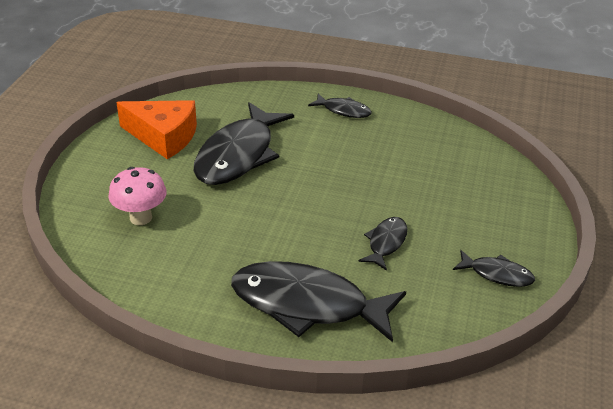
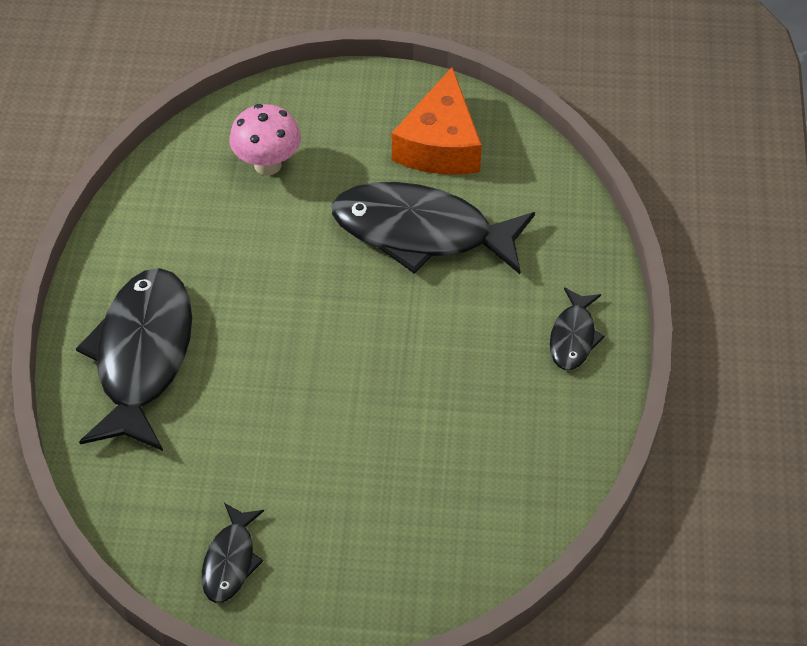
camera: 80 degrees right, 15 degrees up
(386, 243) = (270, 425): black fish -> none

